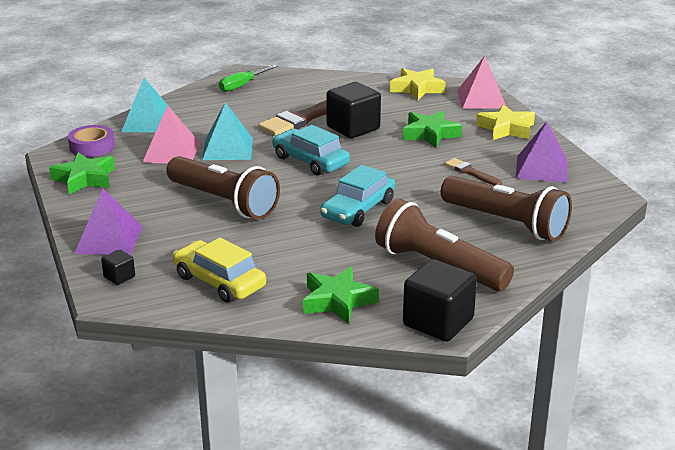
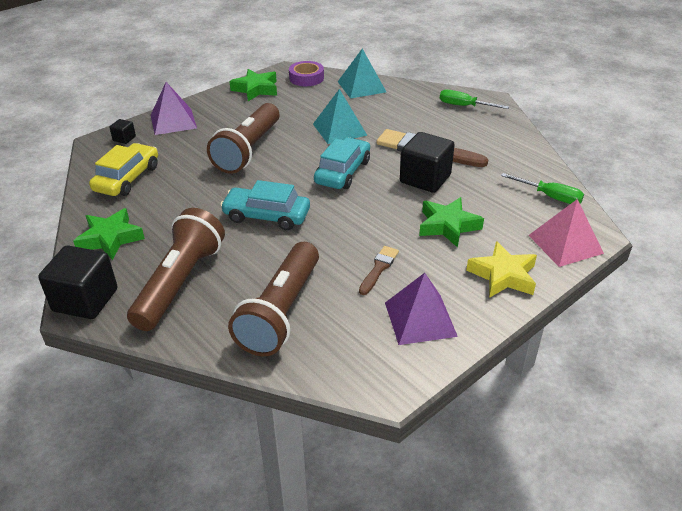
camera: 70 degrees right, 10 degrees up
(171, 152) = (317, 108): pink pyramid -> none
(417, 88) = (550, 197): yellow star -> green screwdriver

